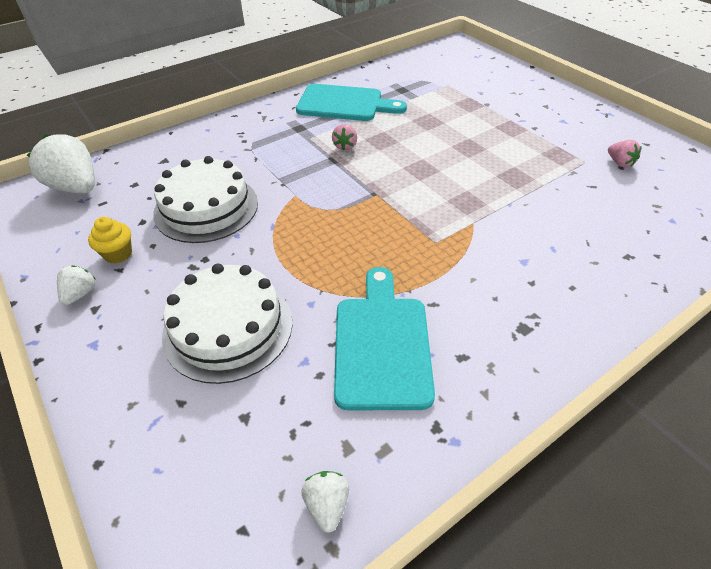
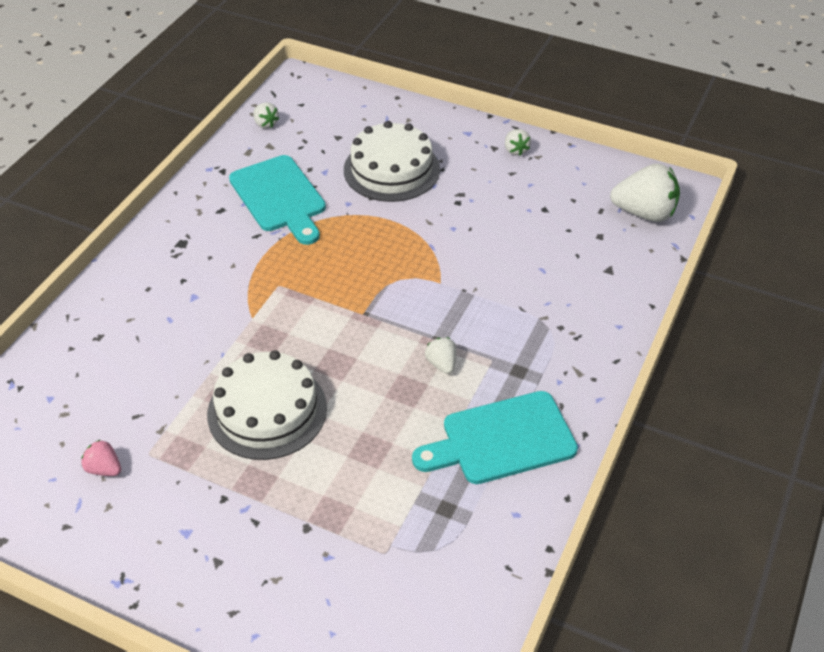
camera: 150 degrees right, 0 degrees up
(118, 254) = (527, 181): yellow cupcake -> none
(206, 208) = (506, 239): white cake -> white cake (267, 410)
(345, 146) = (441, 364): pink strawberry -> white strawberry

